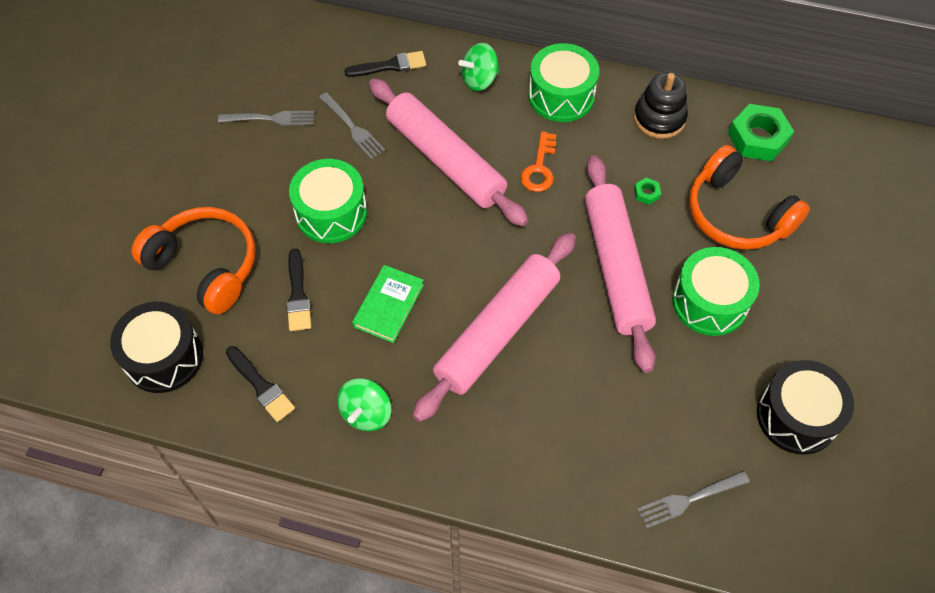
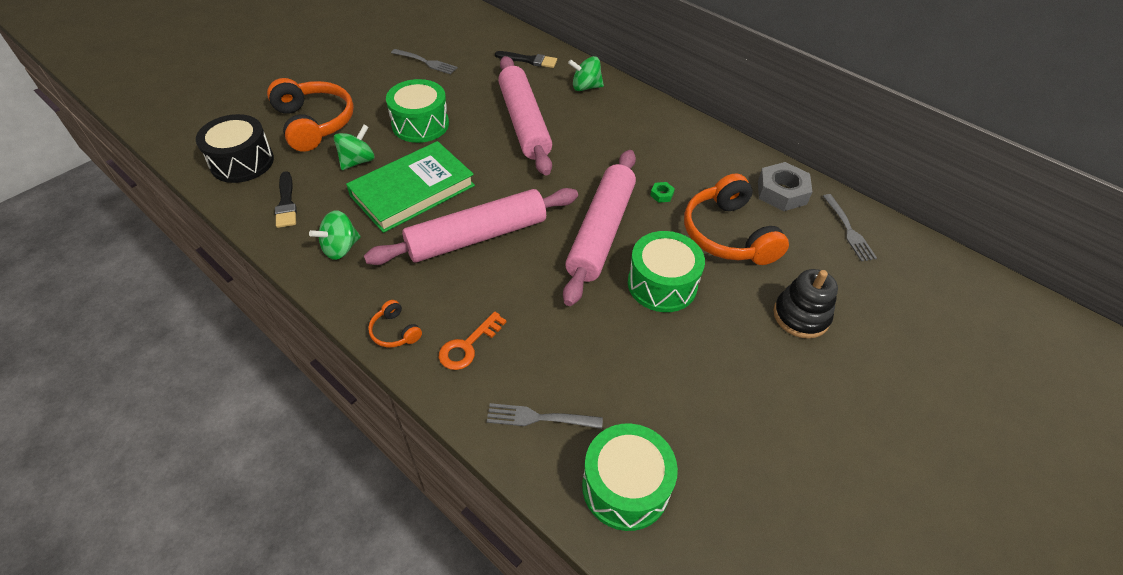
camera: 25 degrees right, 10 degrees down
(298, 295) = (357, 161): black brush -> green spinning top
(352, 127) = (475, 84): grey fork -> grey fork (848, 229)
(388, 305) = (412, 190): green book -> green book, size x1.78
(494, 480) = (395, 331): none -> orange headphones
(539, 168) = (589, 150): orange key -> orange key (468, 346)
(561, 96) = (639, 115): green drum -> green drum (625, 486)
(659, 118) = (706, 153): black stacking toy -> black stacking toy (801, 316)
(758, 138) = (781, 192): green nut -> grey nut
(797, 416) = (681, 398): black drum -> none

